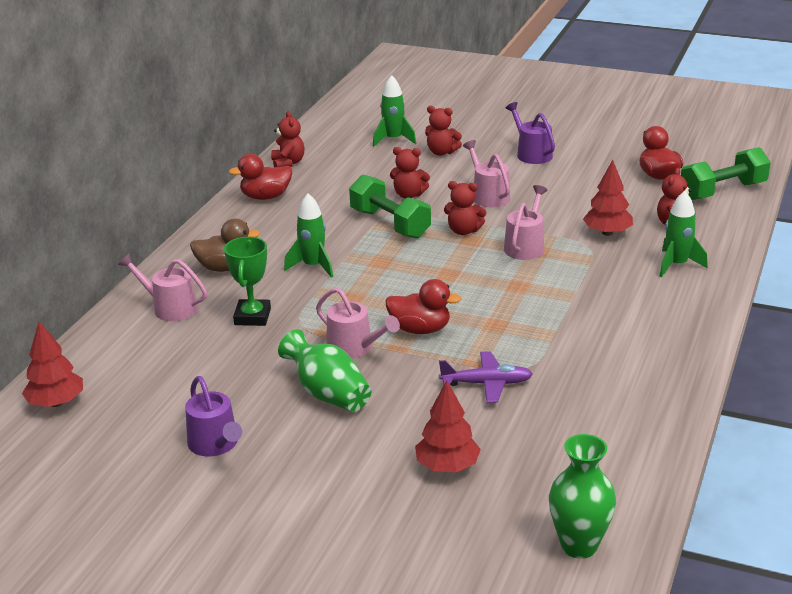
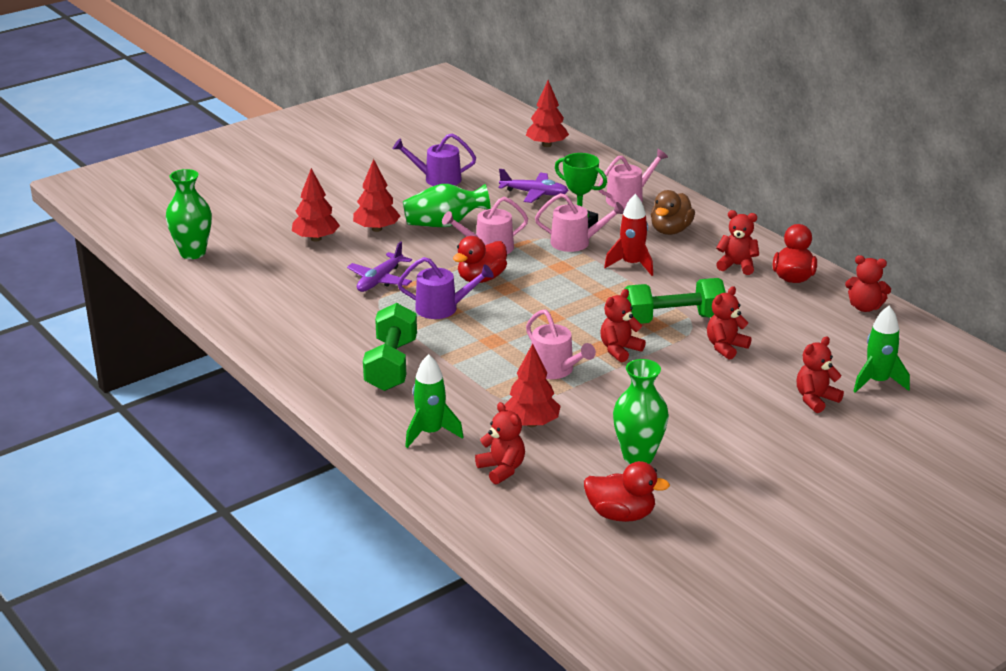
camera: 120 degrees right, 0 degrees up
(202, 365) = (534, 193): none -> purple plane
(267, 222) = (737, 265): none -> red teddy bear
(313, 266) = (631, 265): green rocket -> red rocket
(382, 434) = (377, 229): none -> red tree
(488, 196) = (679, 389): pink watering can -> pink watering can (575, 242)
(532, 154) = (759, 454): purple watering can -> purple watering can (442, 308)
(590, 187) = (638, 457): none -> green vase
(723, 191) = (538, 540): green dumbbell -> green dumbbell (391, 365)

